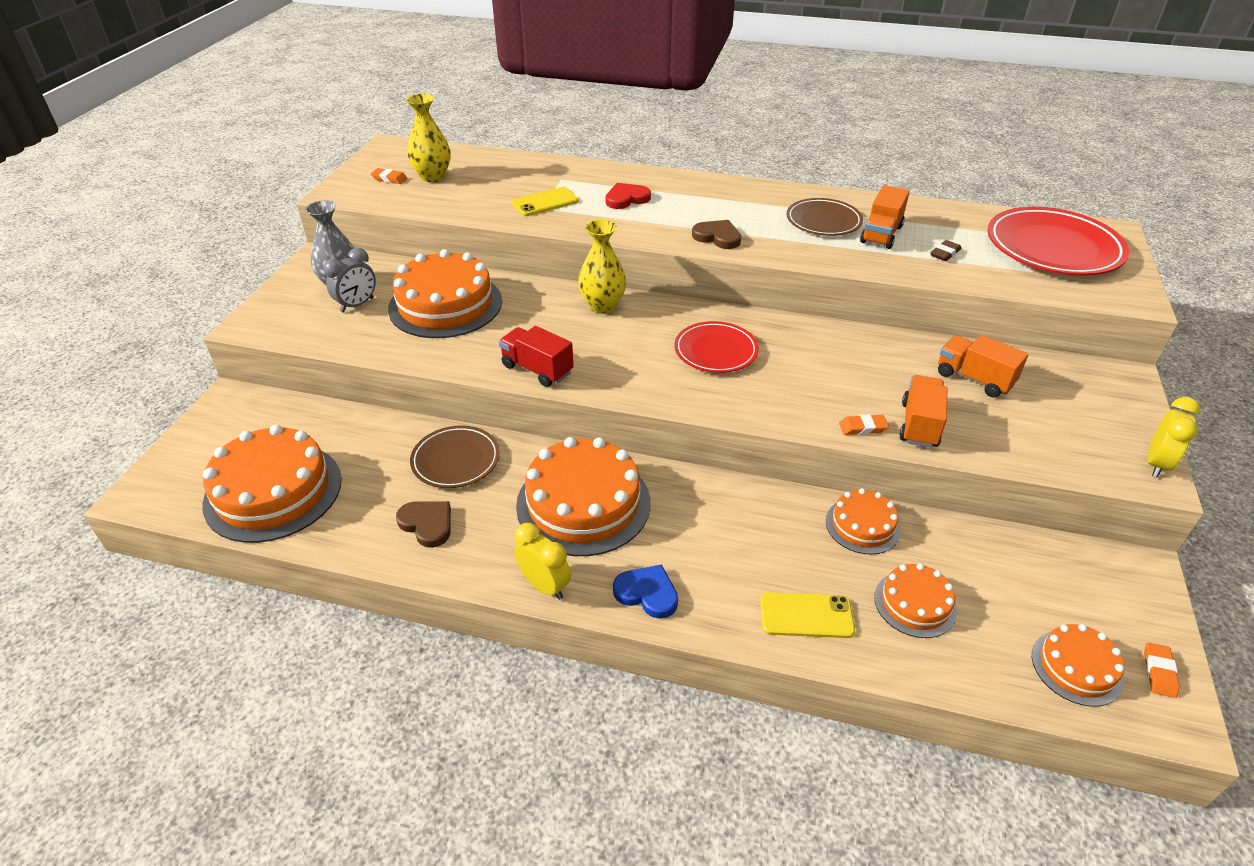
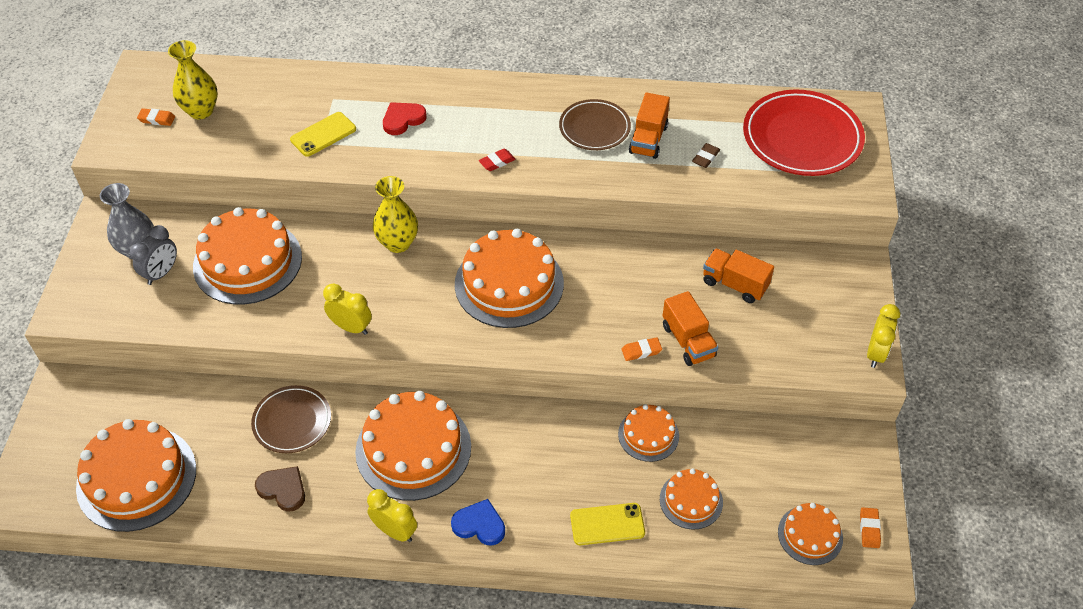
camera: 10 degrees left, 10 degrees up
(537, 369) = (351, 327): red truck -> yellow clock
(715, 351) = (509, 284): red plate -> orange cake
(717, 237) = (497, 162): brown heart -> red eraser
(919, 425) = (688, 341): orange truck -> orange truck turned 150 degrees clockwise

